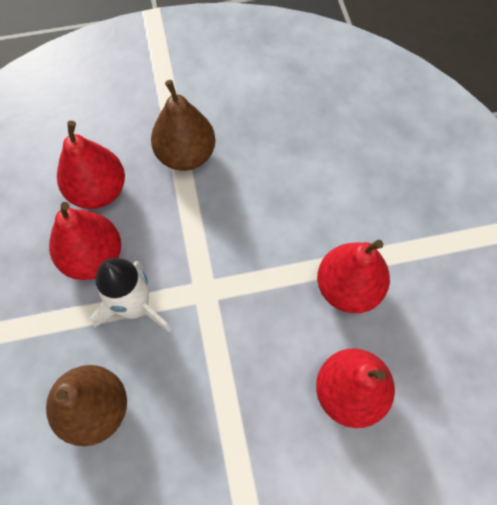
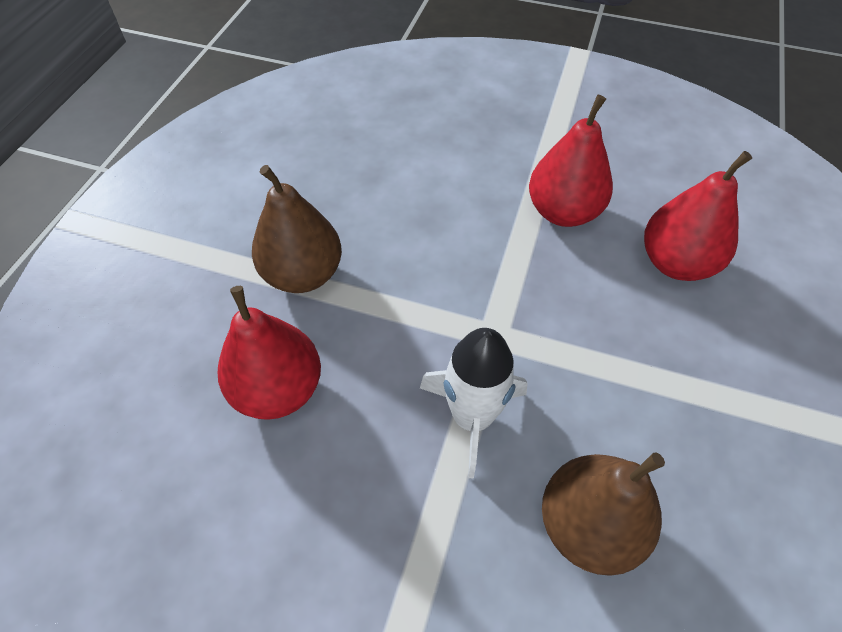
camera: 60 degrees left, 10 degrees down
(93, 257) = (372, 436): red pear -> none

